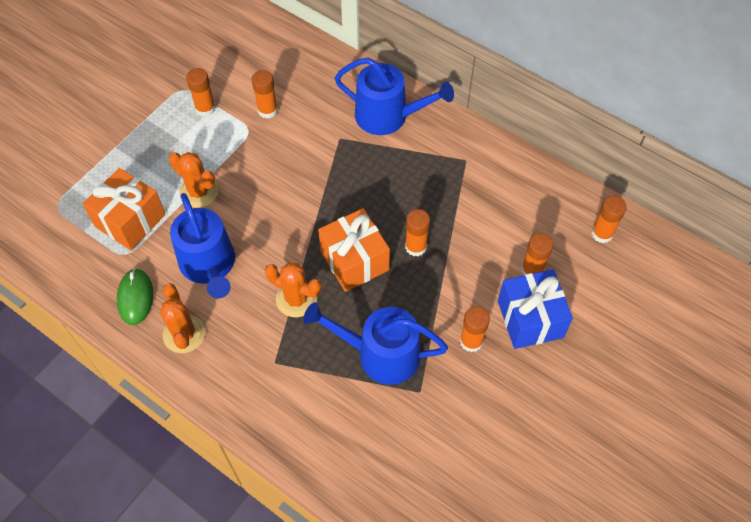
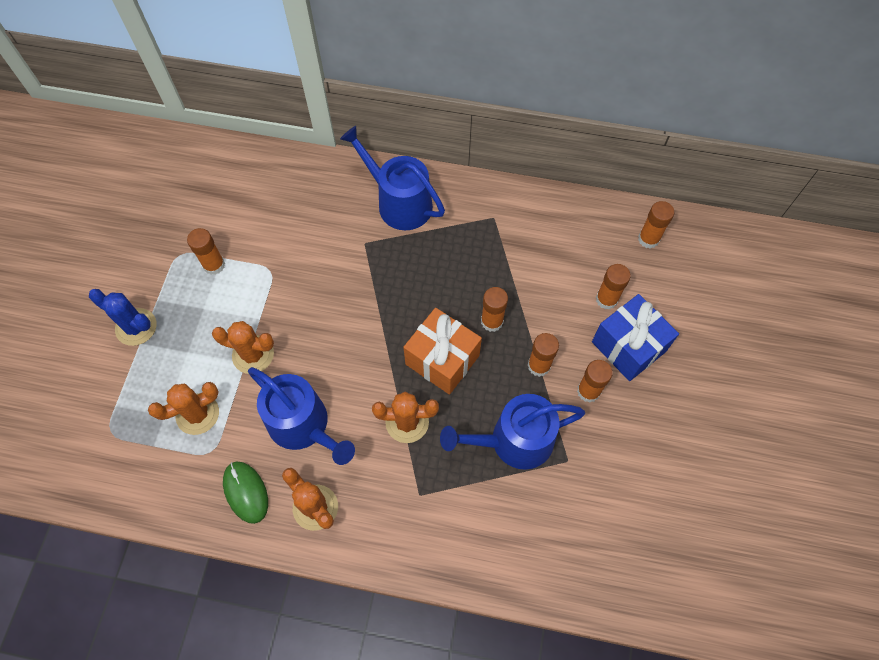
camera: 25 degrees left, 5 degrees up
(119, 133) = (136, 327): none -> blue cactus
(130, 220) = (197, 414): orange gift -> orange cactus
(267, 110) = (278, 242): orange glue stick -> orange glue stick (539, 365)
(388, 116) = (399, 203): blue watering can -> blue watering can turned 135 degrees counterclockwise

